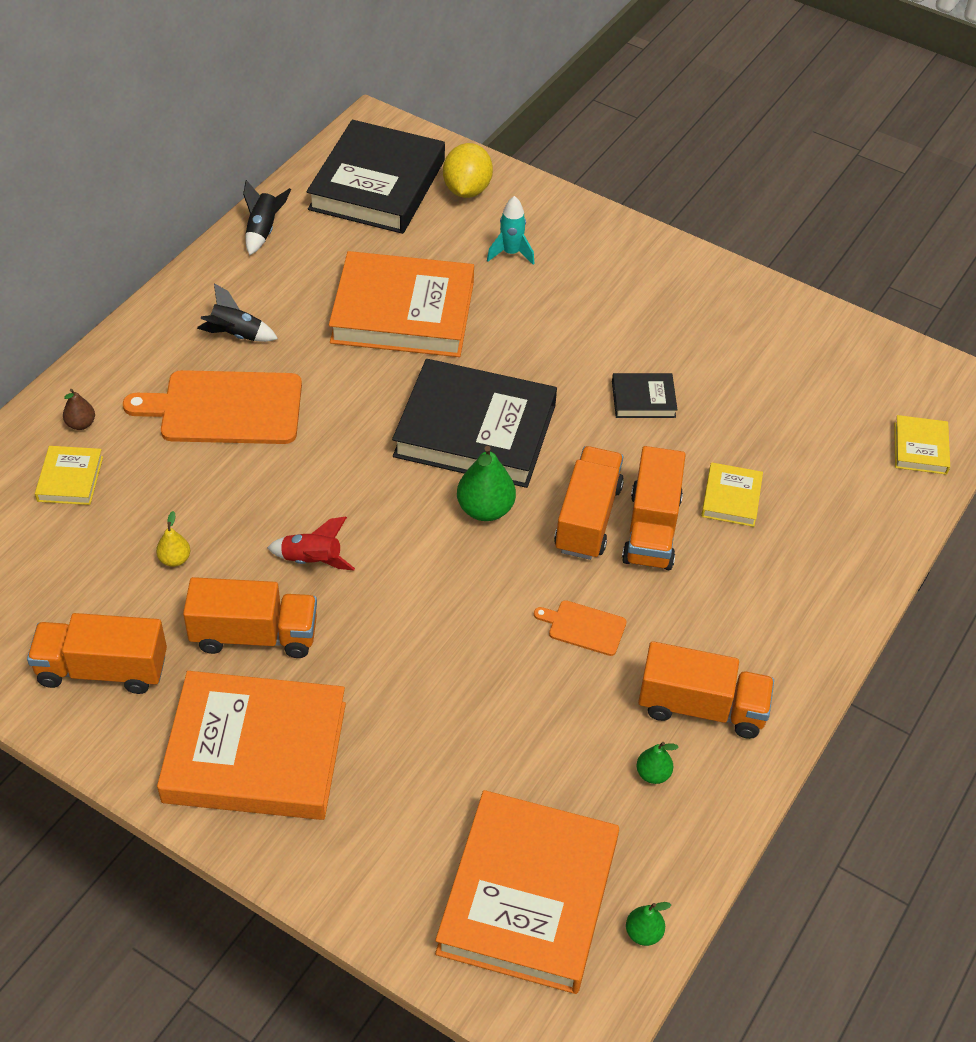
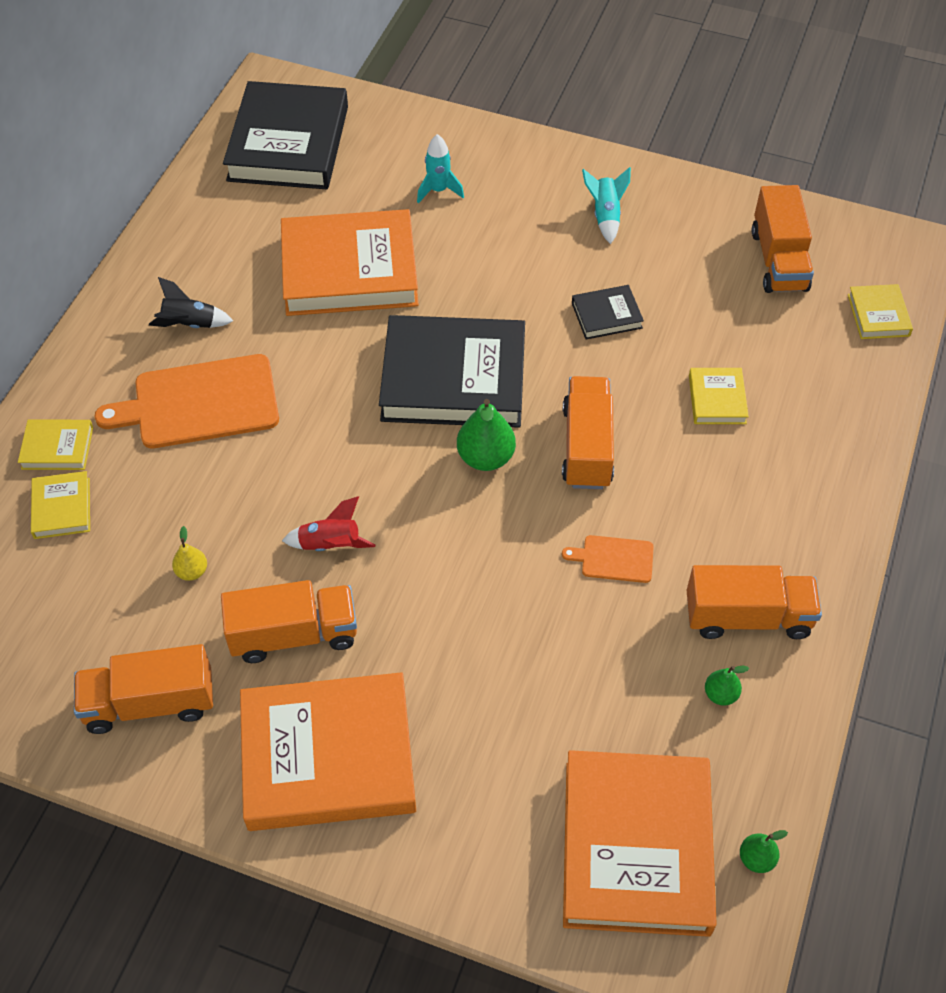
camera: 10 degrees left, 5 degrees up
(81, 424) = (57, 448): brown pear -> yellow book
(263, 231) = (188, 211): black rocket -> none
(467, 190) = (378, 133): yellow lemon -> none
(651, 529) = (651, 446): orange truck -> orange truck (779, 260)
(670, 305) = (605, 216): none -> turquoise rocket

